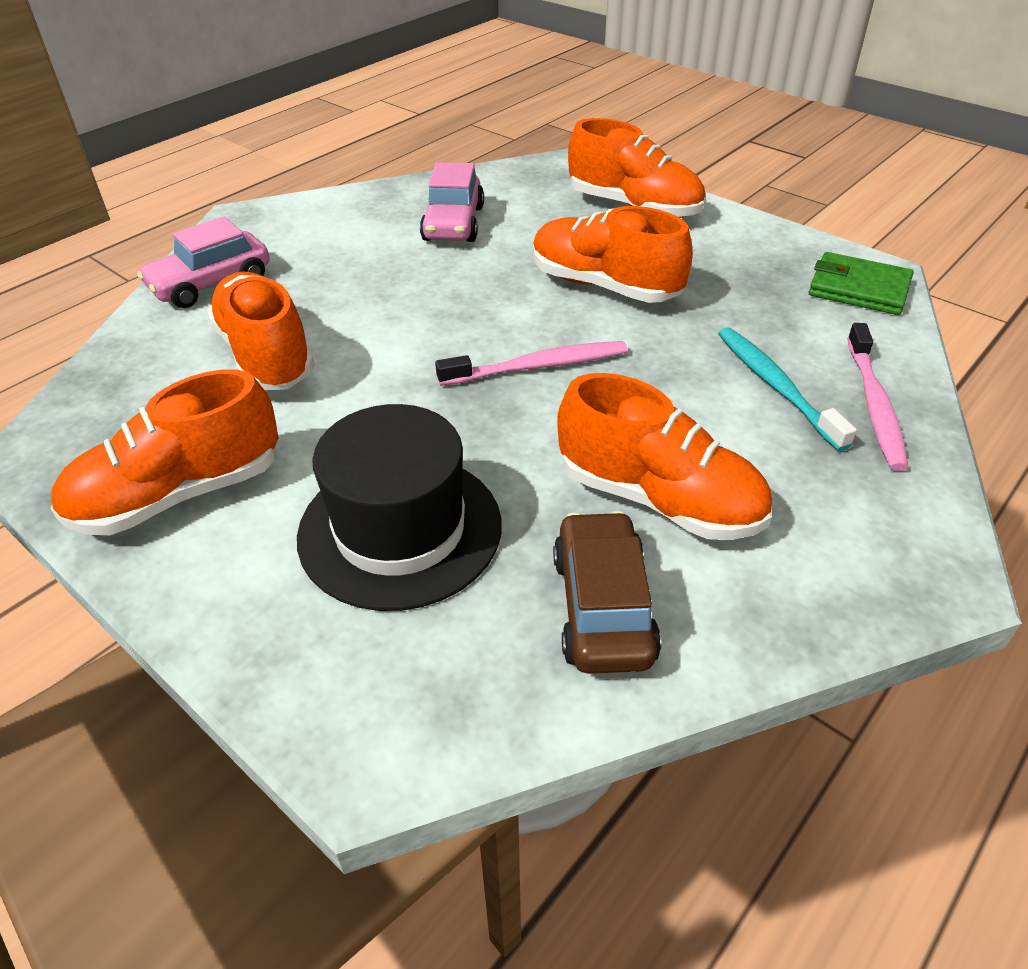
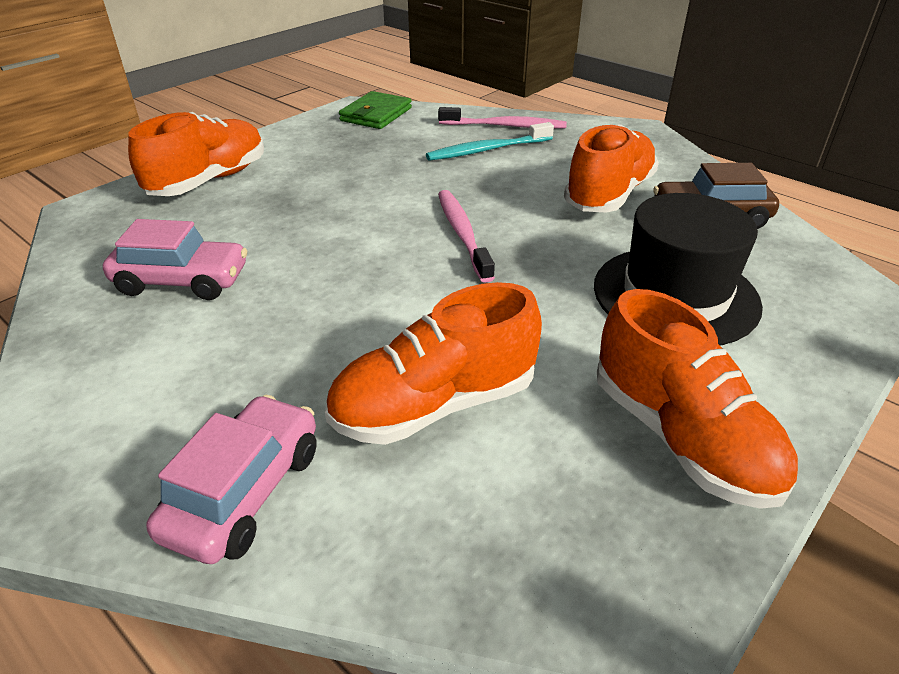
camera: 90 degrees left, 5 degrees down
(211, 284) = (245, 492): pink car -> pink car turned 120 degrees counterclockwise
(604, 286) = (344, 201): orange shoe -> none

